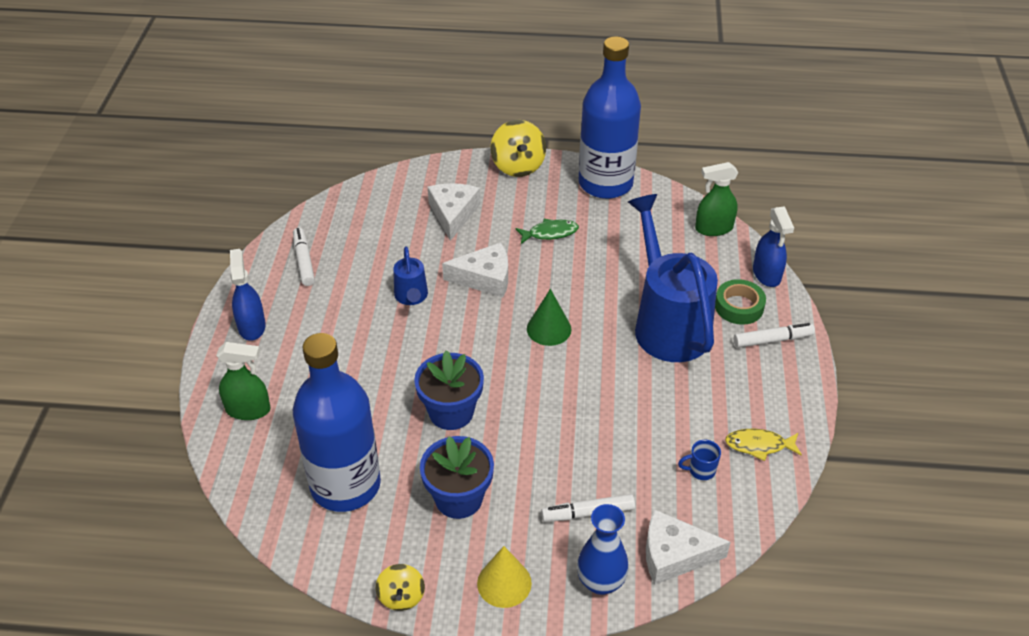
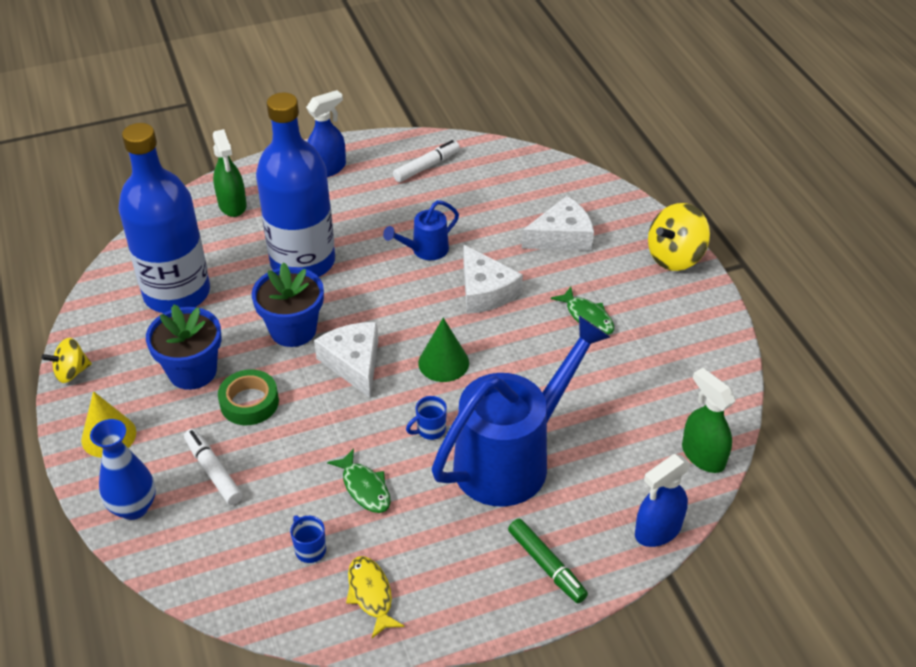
camera: 65 degrees right, 0 degrees up
(605, 183) = (704, 335): blue bottle -> blue bottle (303, 262)
(615, 360) = (430, 430): none -> blue mug
(654, 418) = (364, 488): none -> green fish
(674, 555) = (188, 558): white cheese -> white cheese (354, 363)
(739, 306) = (582, 517): green tape -> green tape (249, 402)
(772, 340) = (546, 565): white marker -> green marker

